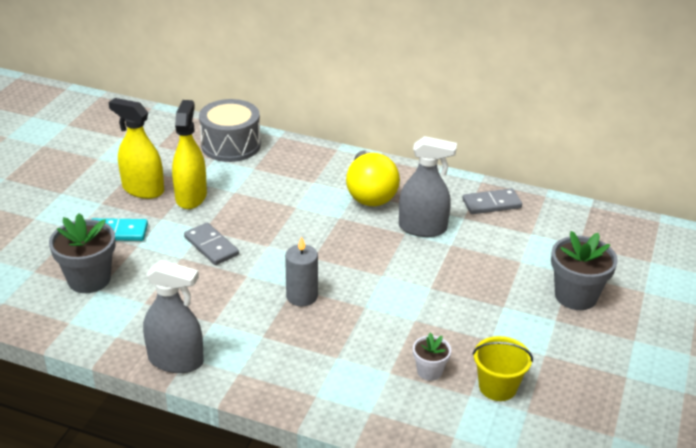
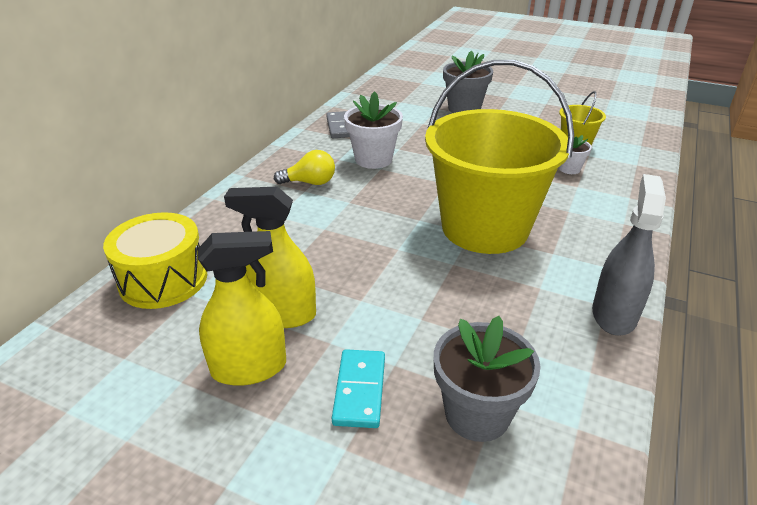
camera: 85 degrees left, 0 degrees up
(143, 189) = (249, 368): yellow spray bottle -> yellow spray bottle turned 135 degrees counterclockwise
(211, 246) = (398, 292): grey domino -> none
(231, 145) = (163, 279): grey drum -> yellow drum
(302, 296) = (485, 228): grey candle -> yellow bucket
(370, 194) = (310, 182): yellow light bulb -> yellow light bulb, size x0.61
(422, 228) = (373, 159): grey spray bottle -> white flower pot

